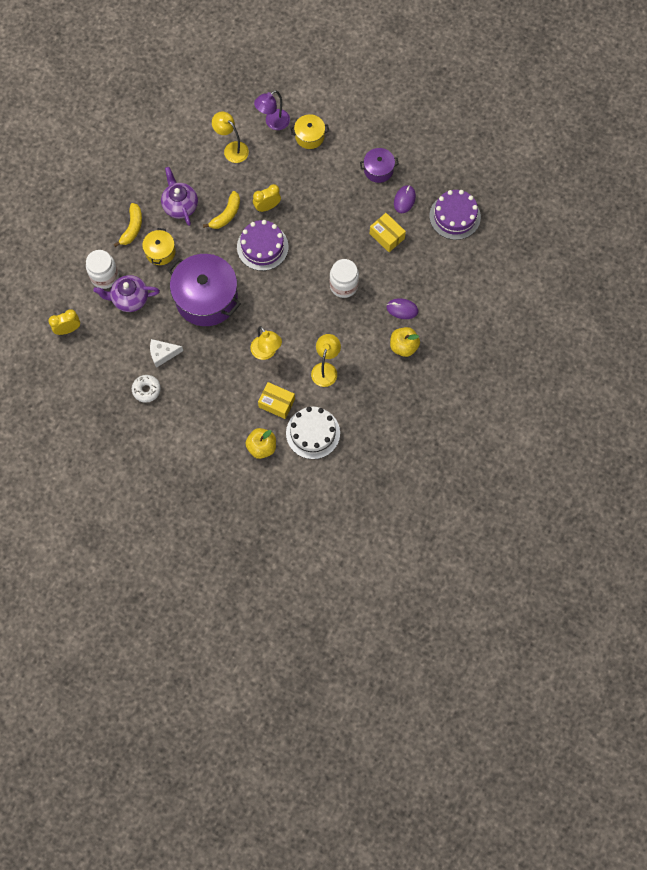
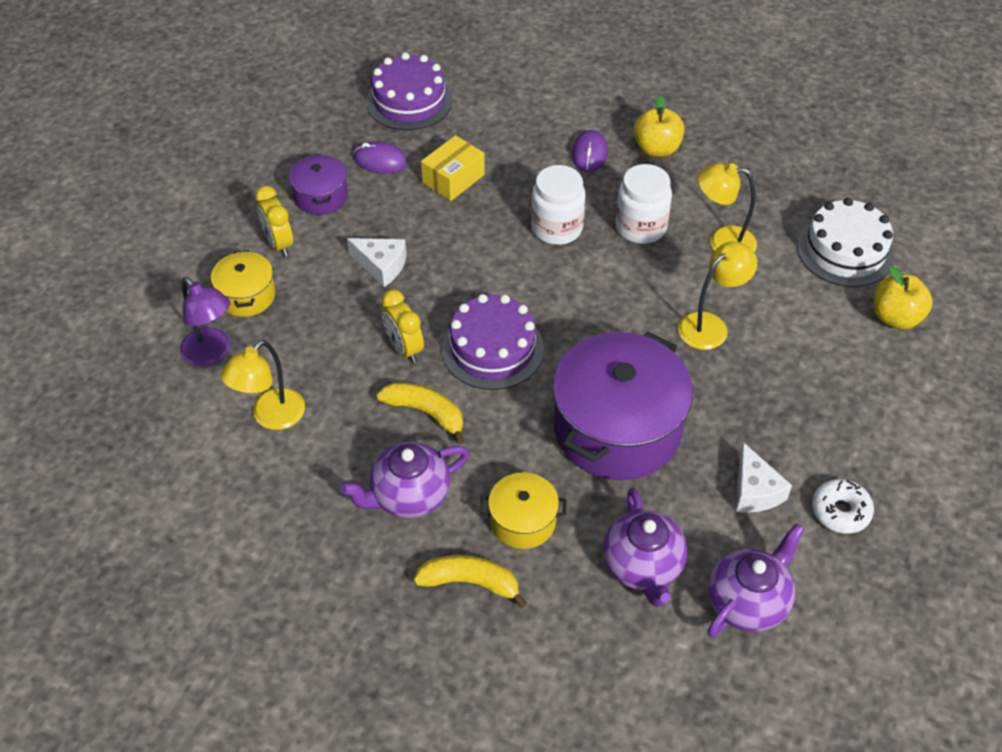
camera: 95 degrees left, 20 degrees down
(68, 329) = (741, 684): yellow clock -> yellow clock (279, 244)
(104, 276) = (597, 624): white jar -> white jar (640, 227)
(106, 340) = (748, 602): none -> purple teapot
(276, 403) = (805, 303): yellow box -> none
(324, 198) = (381, 266): none -> white cheese

